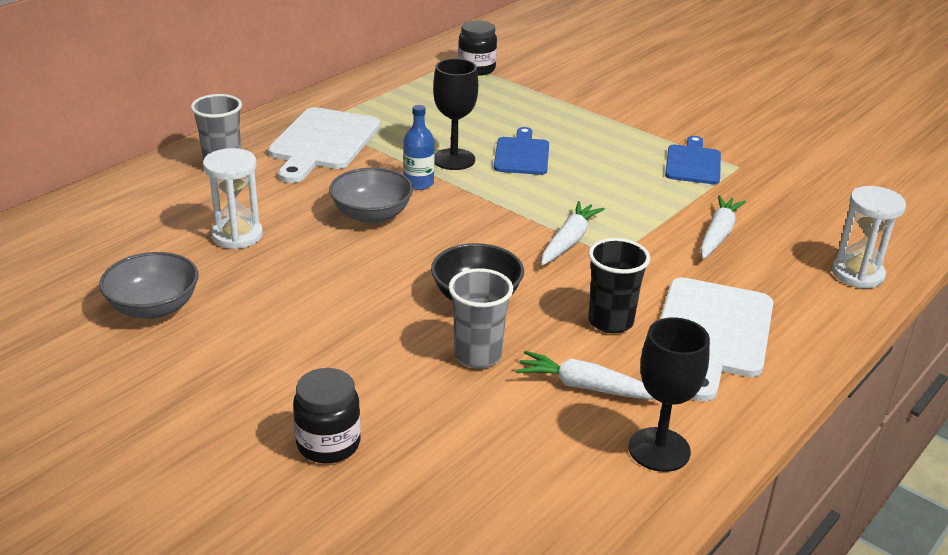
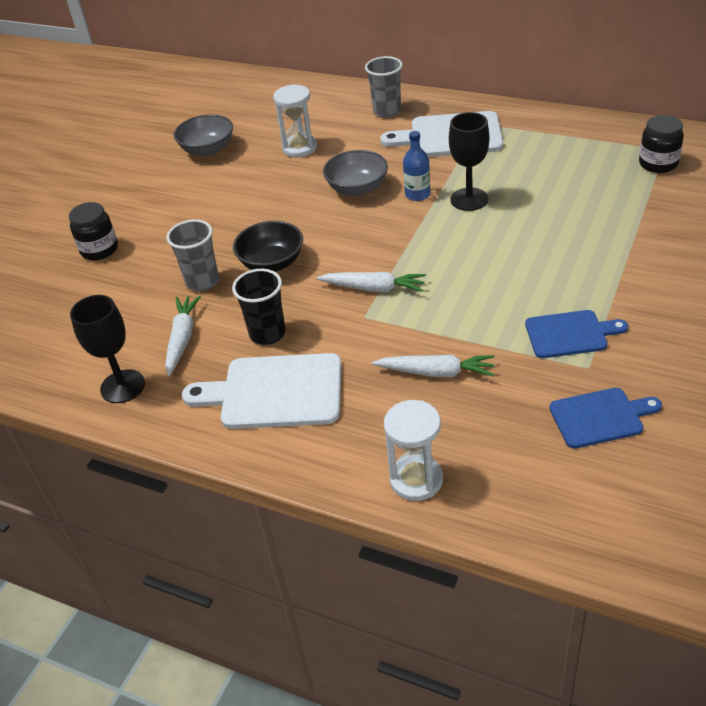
camera: 80 degrees right, 10 degrees up
(522, 154) = (505, 230): blue cutting board -> blue cutting board (600, 417)

